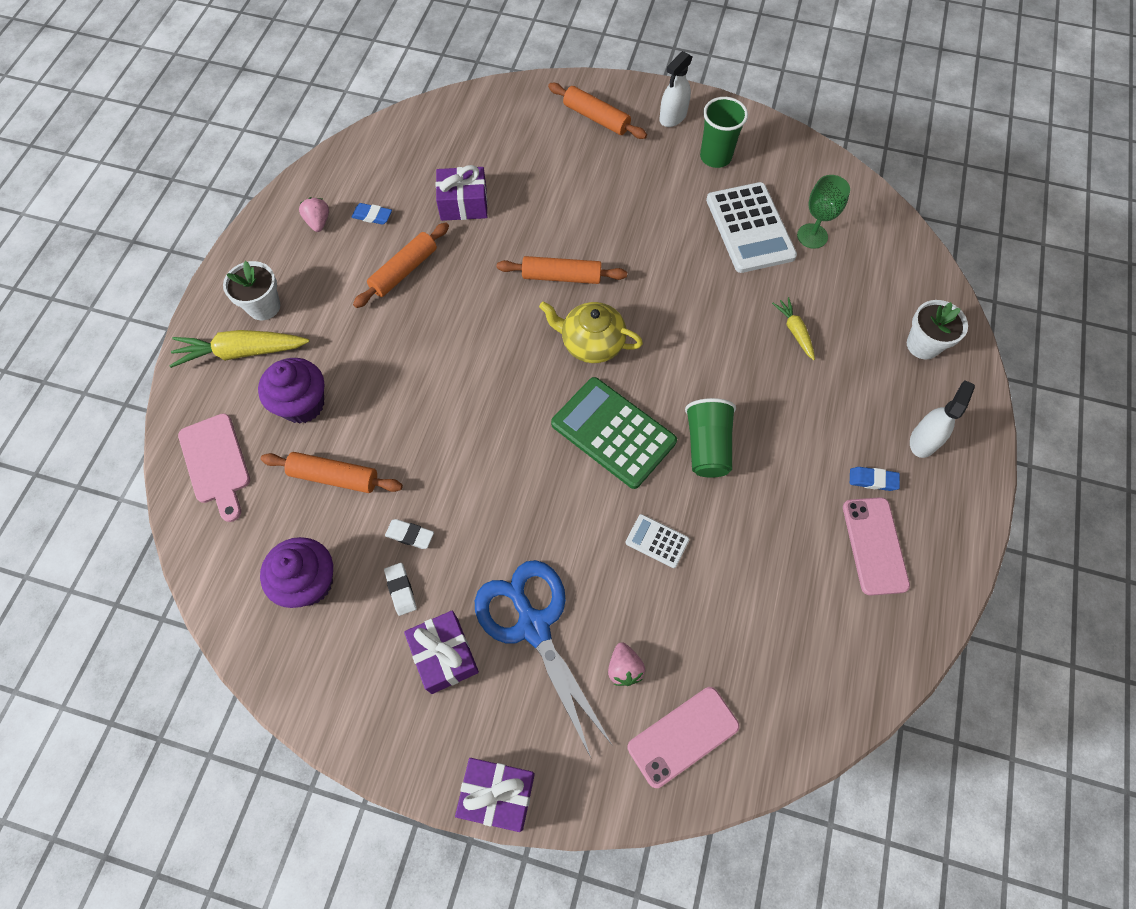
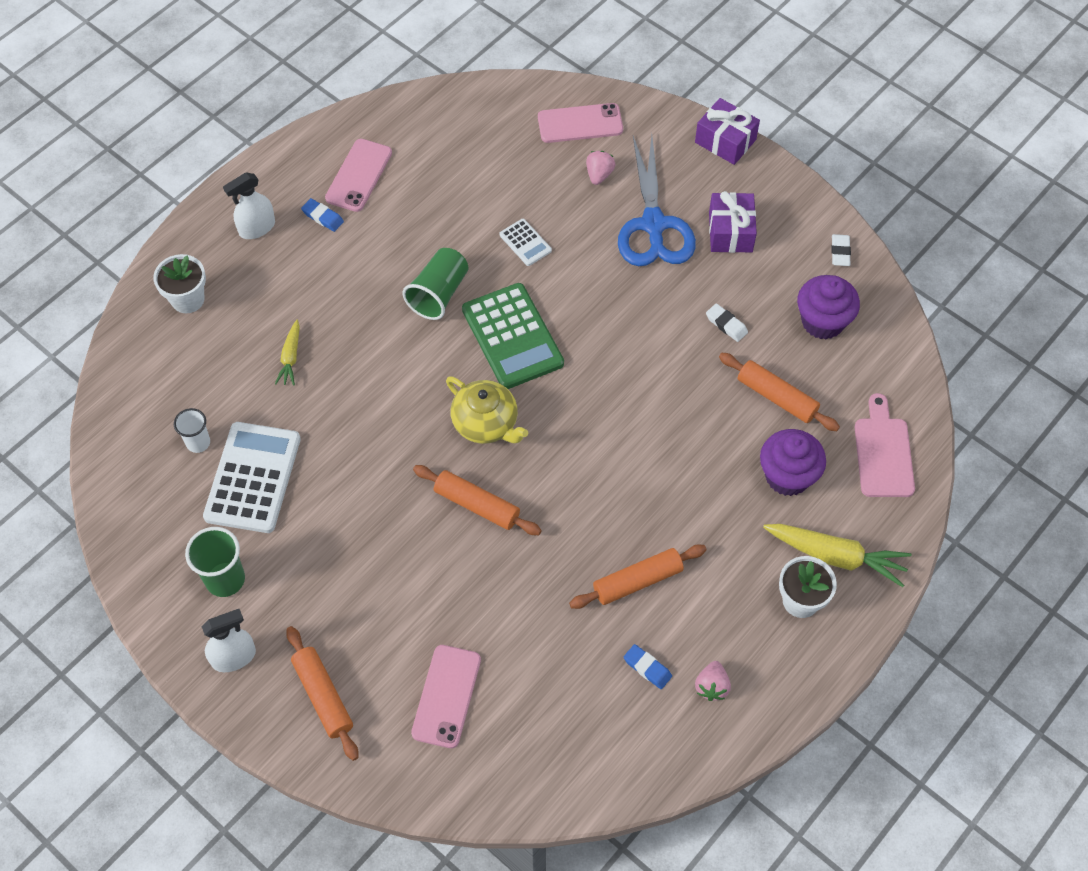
camera: 155 degrees left, 5 degrees down
(401, 590) = (748, 288): white eraser -> white eraser (840, 252)
(463, 204) = (538, 639): purple gift -> none
(511, 148) = (446, 696): none -> pink phone
(812, 236) = (198, 443): green goblet -> white cup

